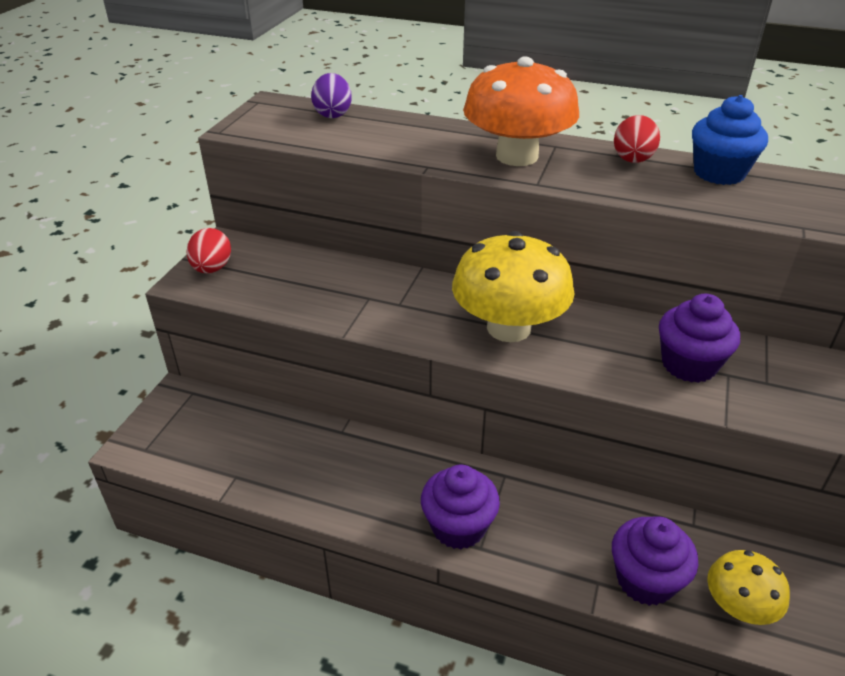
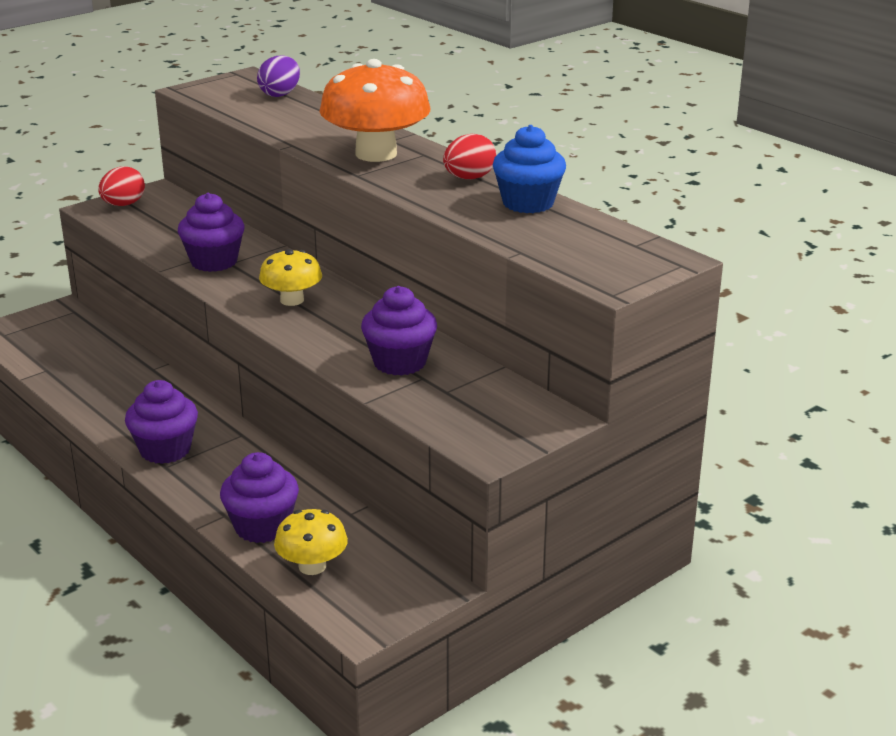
camera: 30 degrees right, 10 degrees down
(382, 308) = (214, 262): none -> purple cupcake
(509, 328) = (292, 300): yellow mushroom -> yellow mushroom, size x0.55

